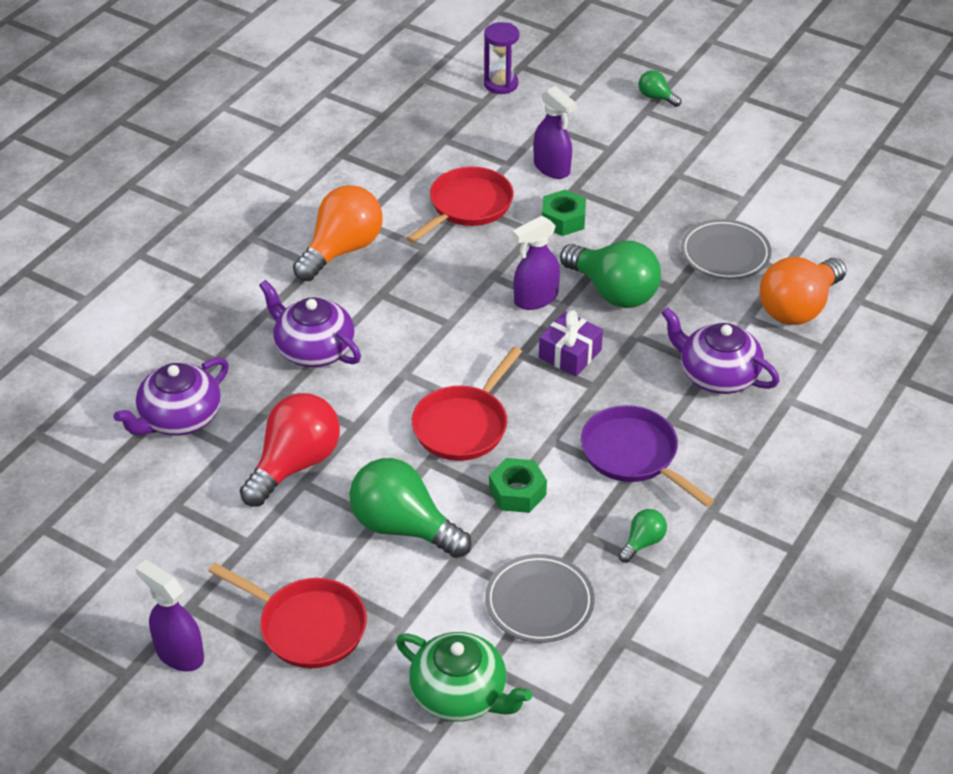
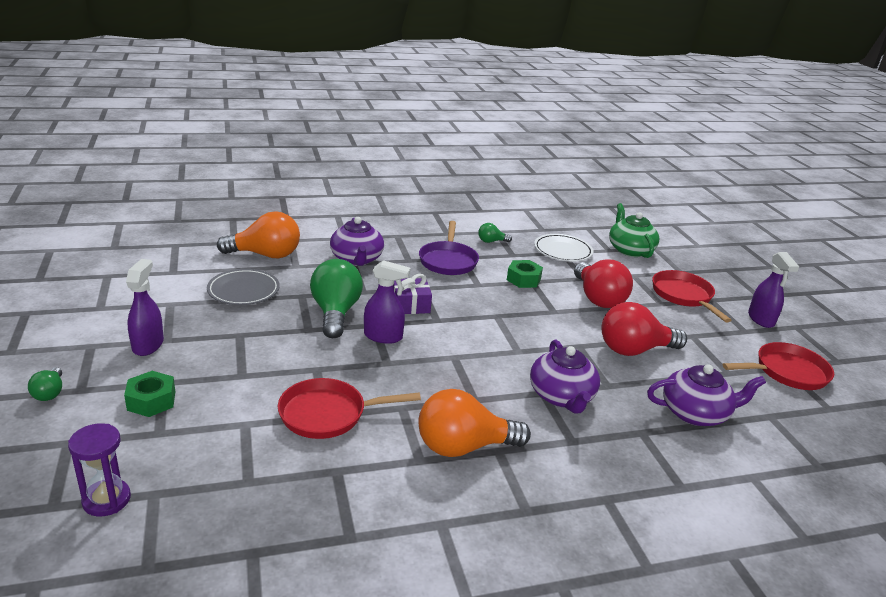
camera: 140 degrees left, 15 degrees down
(403, 527) = (598, 298): green light bulb -> red light bulb
(464, 425) = (514, 313): red pan -> red pan (786, 372)
(539, 602) = (562, 251): grey plate -> white plate
(552, 168) = (224, 398): purple spray bottle -> purple spray bottle (148, 345)
(563, 220) = (286, 363): green nut -> green nut (151, 401)

